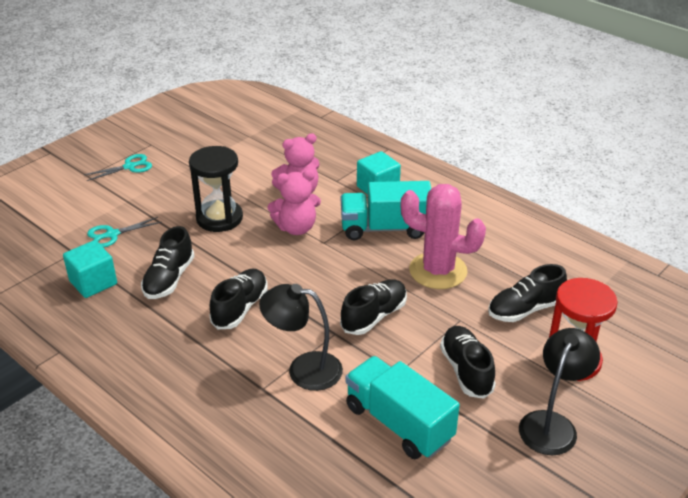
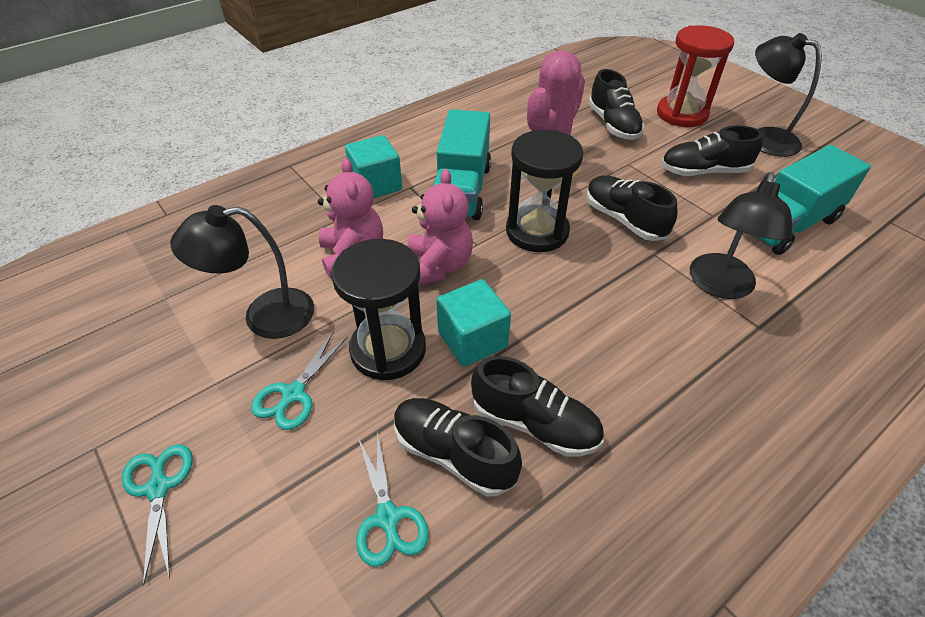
camera: 80 degrees left, 10 degrees up
(93, 283) = (532, 549): turquoise cube -> turquoise cube (472, 339)
(185, 192) = (293, 394): none -> turquoise scissors
(240, 171) = (264, 316): none -> black lamp
(240, 308) = (608, 338): black shoe -> black shoe (453, 454)
(345, 270) = (537, 231): none -> black hourglass

